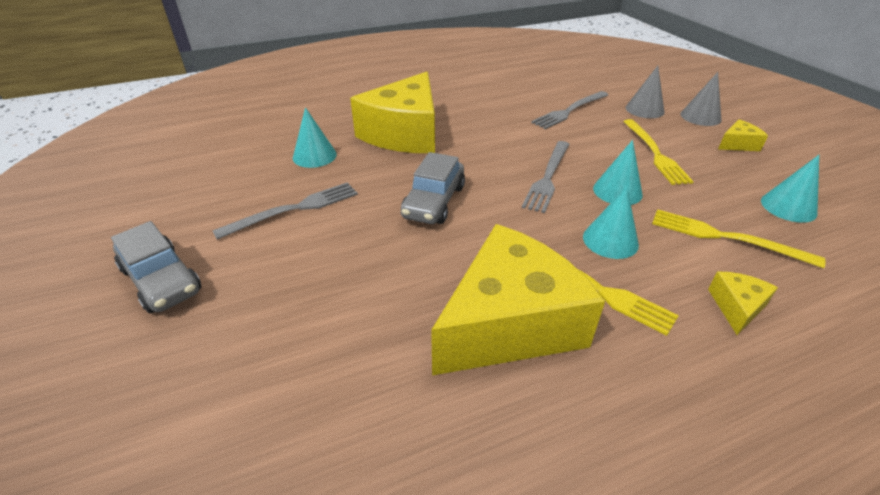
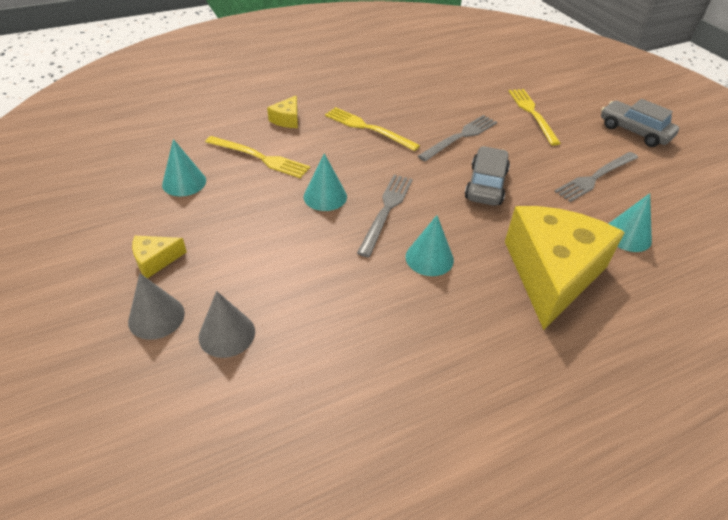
camera: 175 degrees right, 5 degrees up
(509, 323) = (420, 113): yellow cheese -> none
(569, 111) = (340, 328): grey fork -> grey fork (460, 137)
(610, 240) = (347, 155): turquoise cone -> turquoise cone (429, 258)
(655, 153) = (263, 244): yellow fork -> yellow fork (532, 114)

